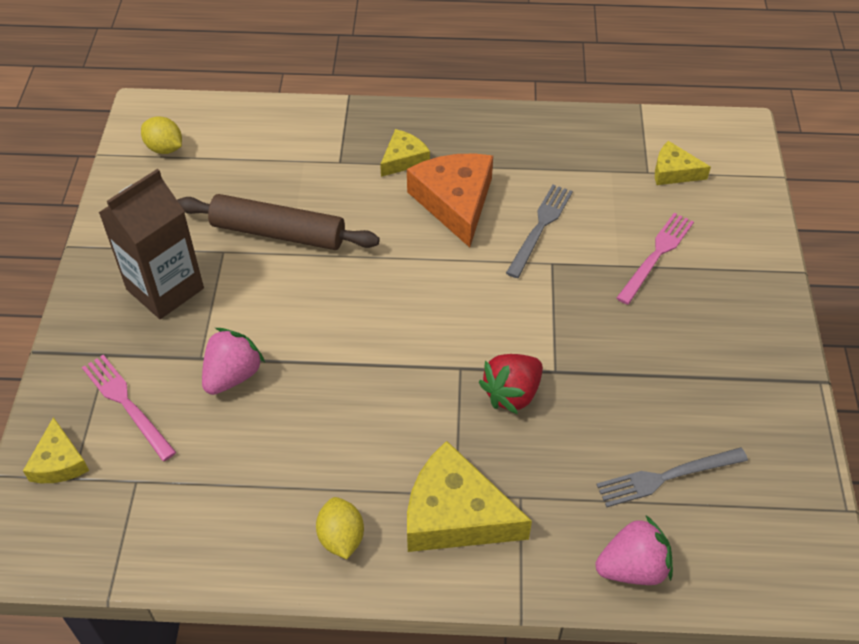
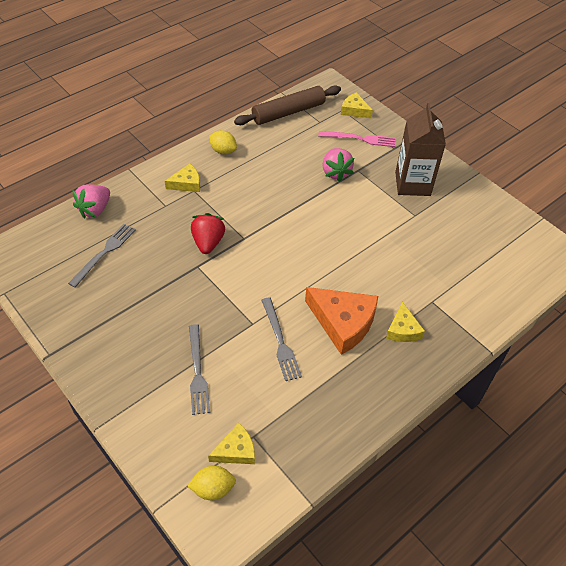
camera: 135 degrees right, 0 degrees up
(165, 148) = (521, 243): yellow lemon -> yellow lemon (213, 489)
(278, 233) = (404, 240): brown rolling pin -> brown rolling pin (288, 112)
(455, 514) = (186, 183): yellow cheese -> yellow cheese, size x0.55
(656, 255) = (197, 372): pink fork -> grey fork

